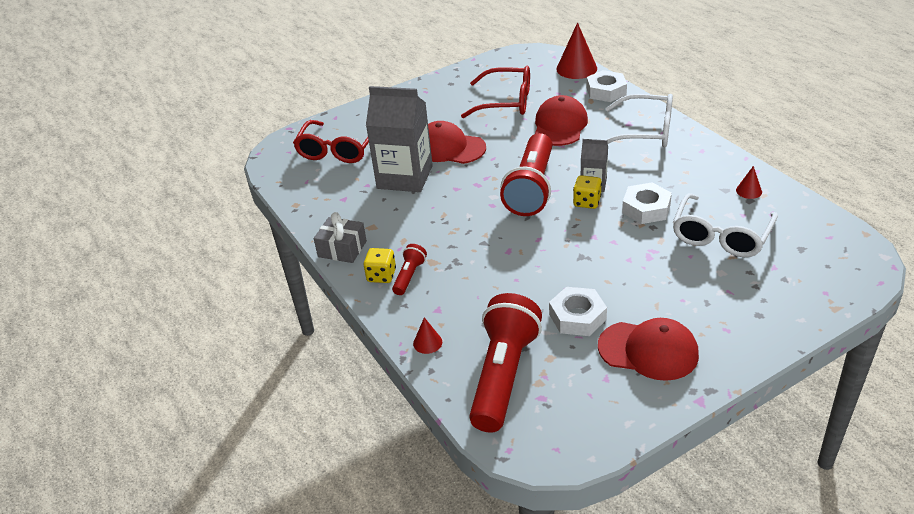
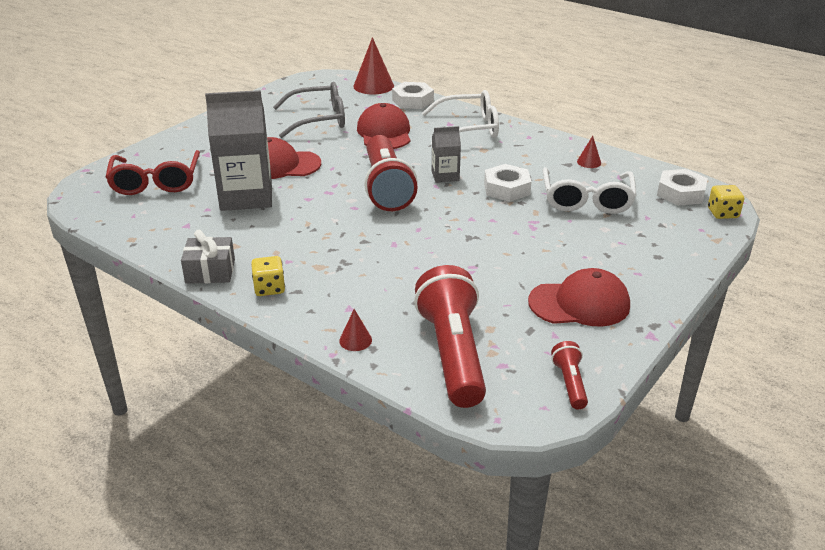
camera: 25 degrees left, 5 degrees down
(409, 276) = (301, 283): red flashlight -> red flashlight (569, 383)
(506, 102) = (319, 119): red glasses -> grey glasses
(577, 317) = (496, 288): white nut -> white nut (680, 193)
(587, 202) = (447, 191): yellow dice -> yellow dice (722, 213)

